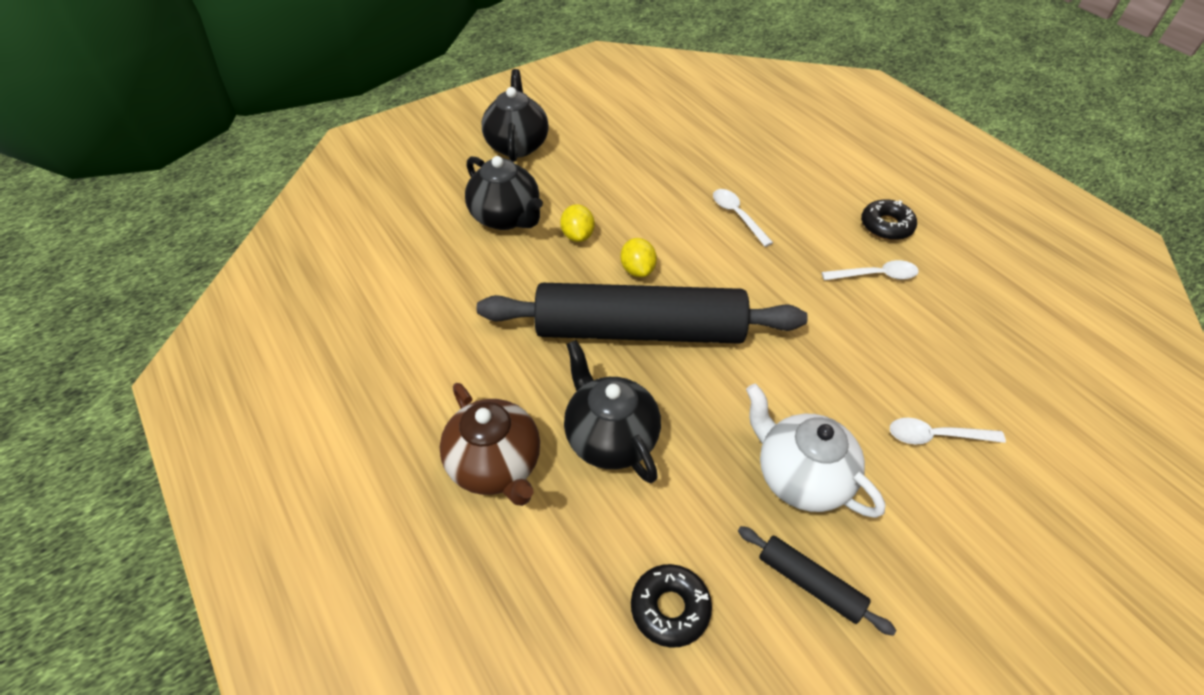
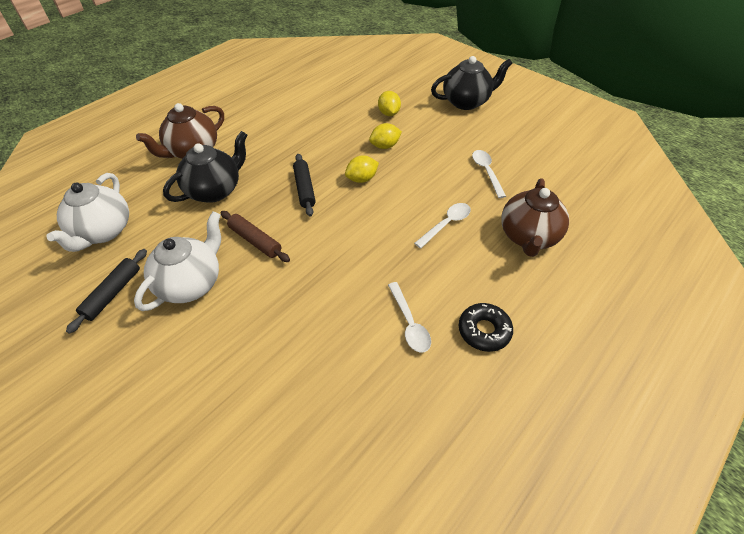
camera: 75 degrees right, 0 degrees up
(506, 217) = (389, 113): black teapot -> yellow lemon
(639, 330) = (304, 189): black rolling pin -> black rolling pin, size x0.41
(670, 608) = (103, 232): black donut -> white teapot
(730, 396) = (255, 241): none -> brown rolling pin
(768, 164) = (528, 237): none -> brown teapot
(935, 436) = (233, 367): white spoon -> white spoon (486, 172)

